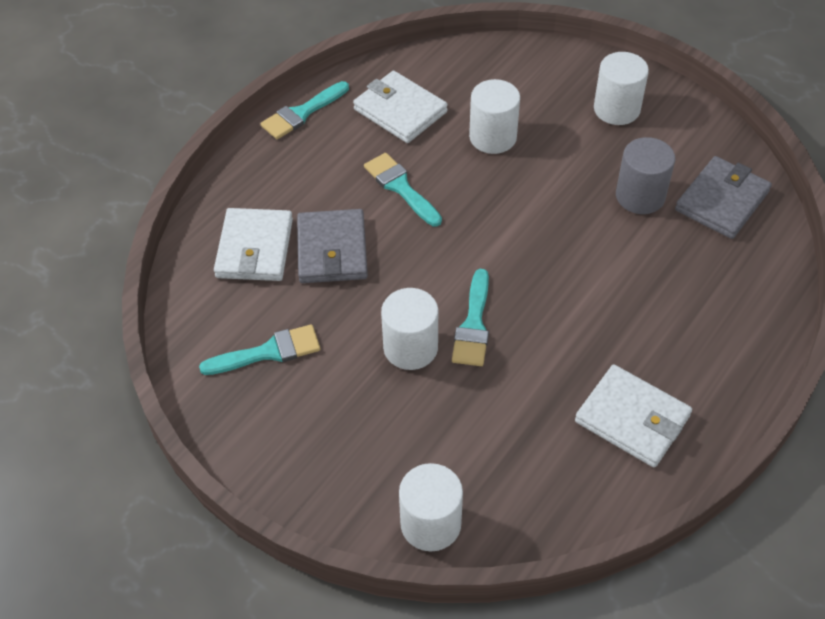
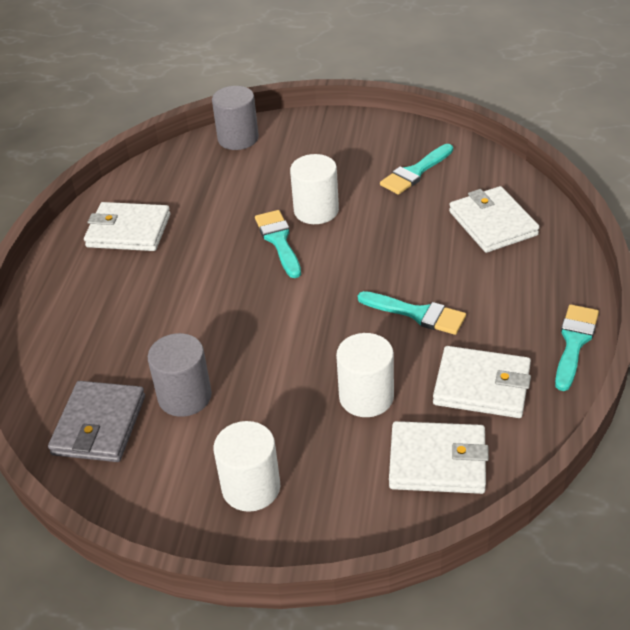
camera: 155 degrees right, 10 degrees down
(332, 250) = (431, 245): grey wallet -> none
(430, 524) = (238, 138): white cylinder -> grey cylinder
(474, 76) = (437, 461): none -> white wallet

